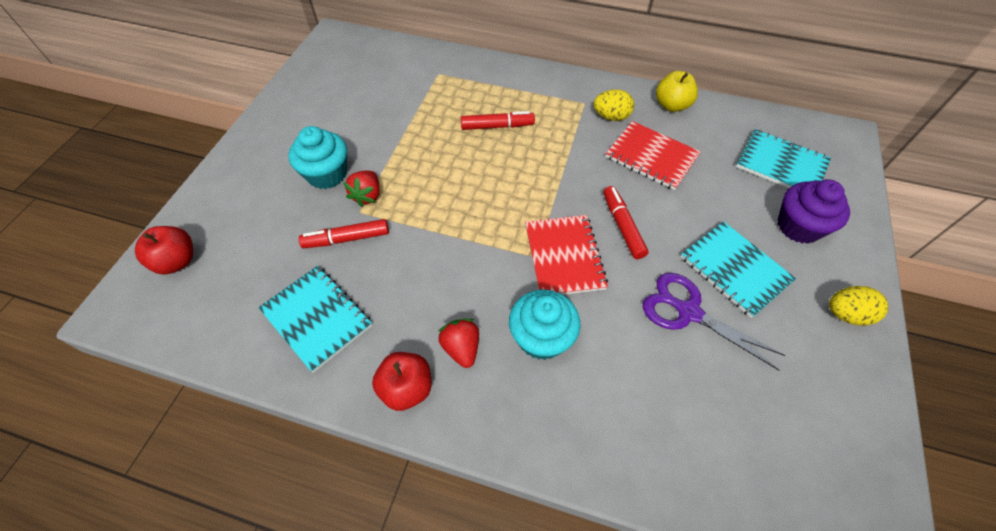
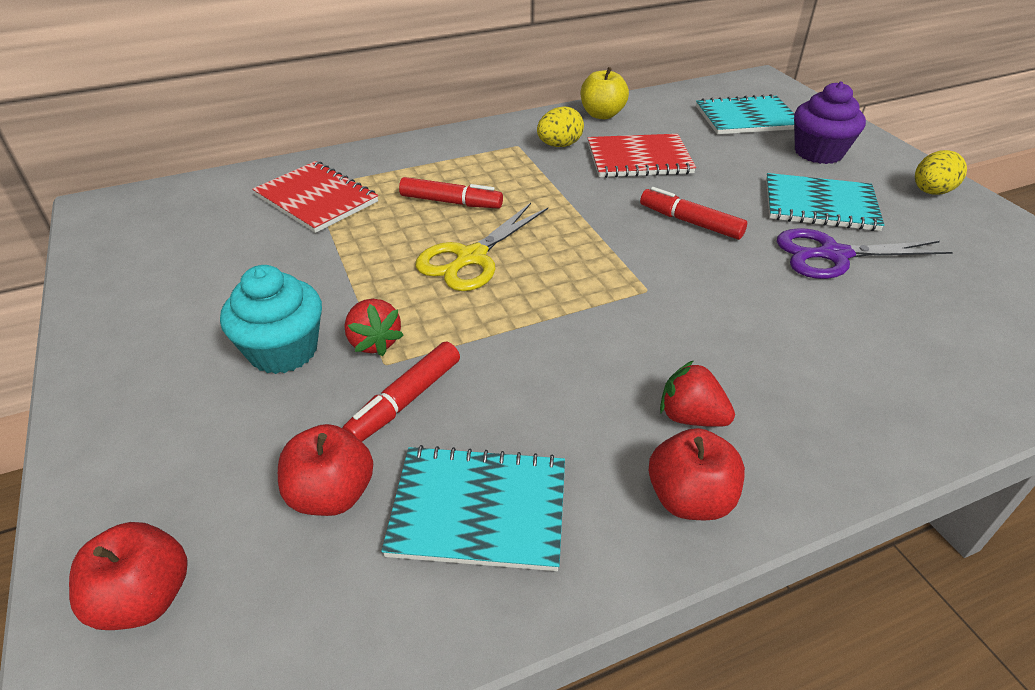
camera: 40 degrees left, 15 degrees down
(273, 265) = (332, 494): none -> red apple
(466, 172) = (471, 258): none -> yellow scissors
(497, 126) = (451, 202): red marker -> red marker turned 60 degrees clockwise
(541, 337) = (751, 353): turquoise cupcake -> none
(564, 256) = (674, 274): red notebook -> red notebook (316, 199)

